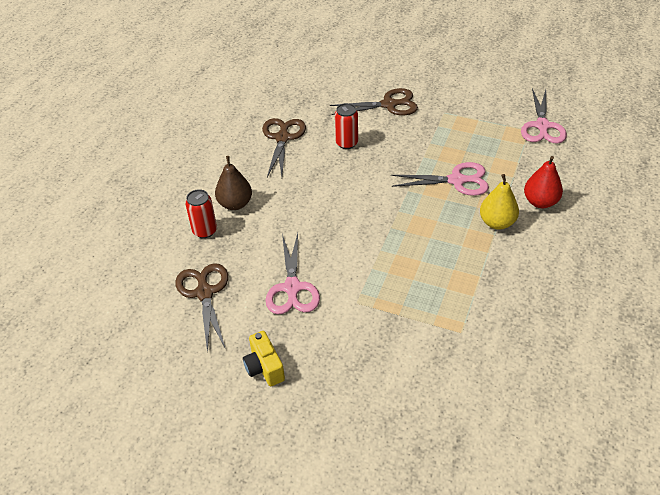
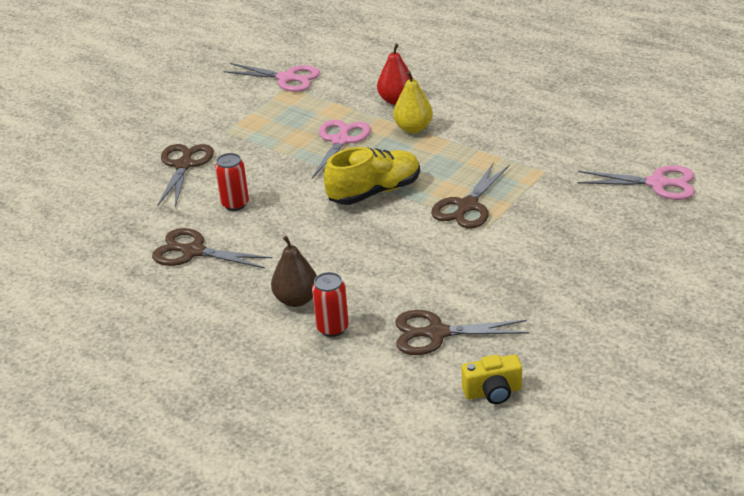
camera: 75 degrees left, 10 degrees down
(264, 367) = (556, 296): yellow camera -> yellow camera (493, 392)
(292, 288) = (452, 267): pink scissors -> pink scissors (657, 183)
(384, 282) = (467, 206): none -> brown scissors
(387, 217) = (374, 192): none -> yellow shoe

